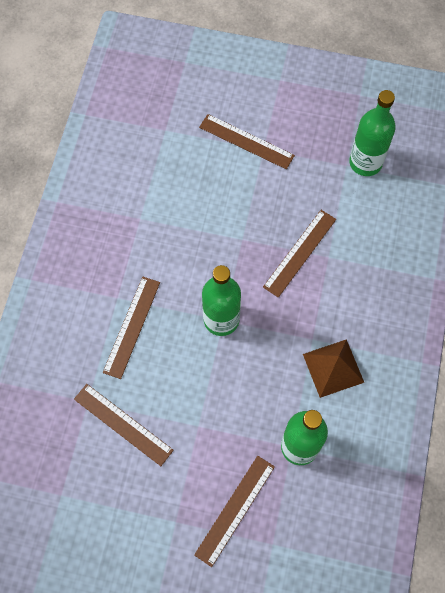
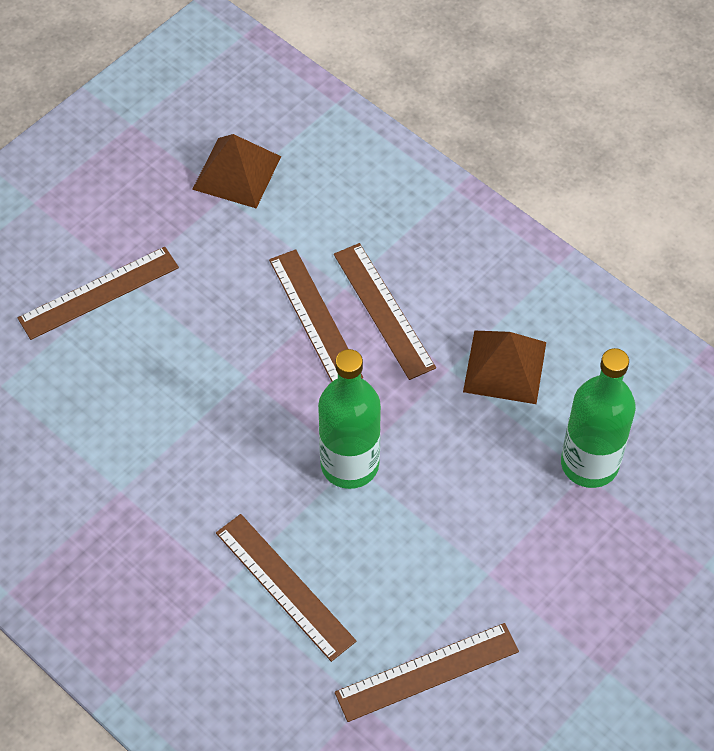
camera: 60 degrees left, 10 degrees down
(235, 510) = (633, 588): brown ruler -> brown ruler (383, 310)
(365, 162) = (237, 172): green bottle -> brown pyramid

